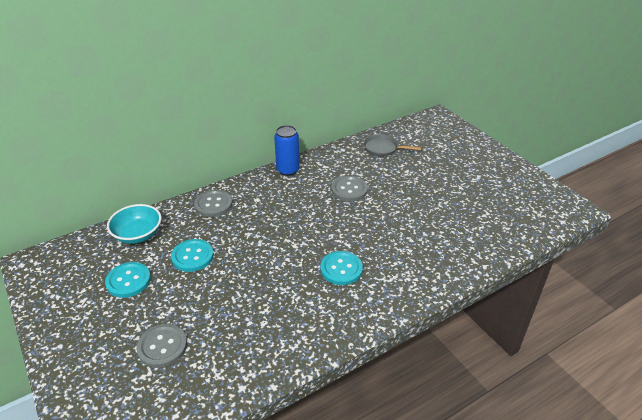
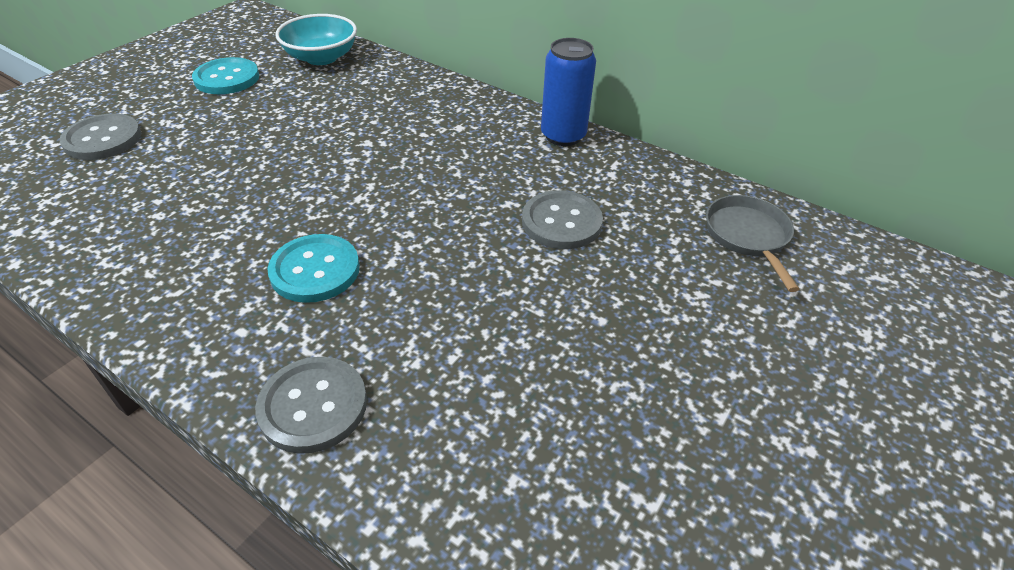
camera: 65 degrees right, 5 degrees up
(192, 256) = (292, 110): turquoise button -> none
(213, 204) = (420, 93): grey button -> grey button (313, 406)

